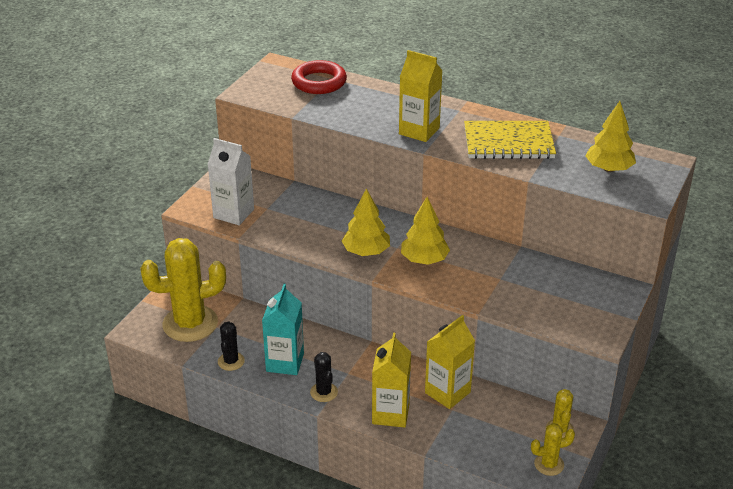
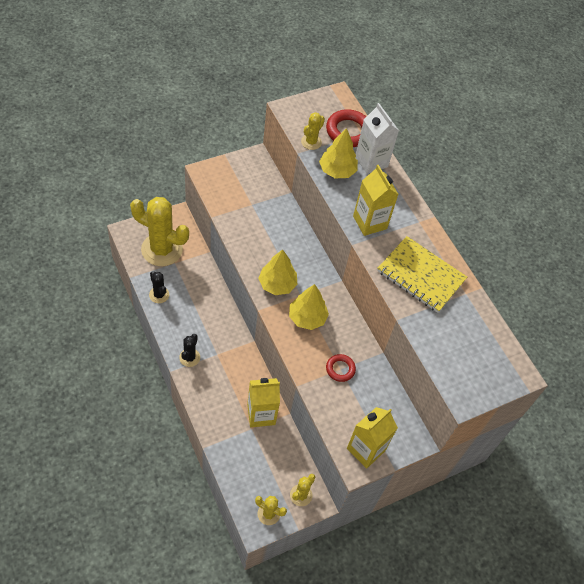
camera: 30 degrees right, 20 degrees up
(231, 361) = (159, 295): black cactus -> black cactus turned 75 degrees counterclockwise
(233, 213) = (227, 195): white carton -> white carton (371, 161)
(285, 362) = (188, 319): turquoise carton -> none
(294, 104) = (311, 142): none -> yellow cactus
(390, 413) = (212, 403): yellow carton -> yellow carton (366, 449)
(500, 279) = (340, 369): none -> red ring
(609, 169) = (466, 350): yellow tree -> yellow tree (337, 171)

